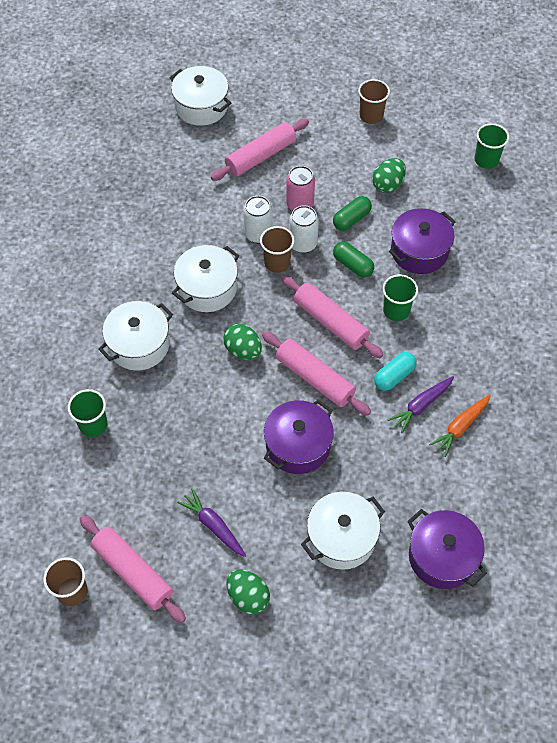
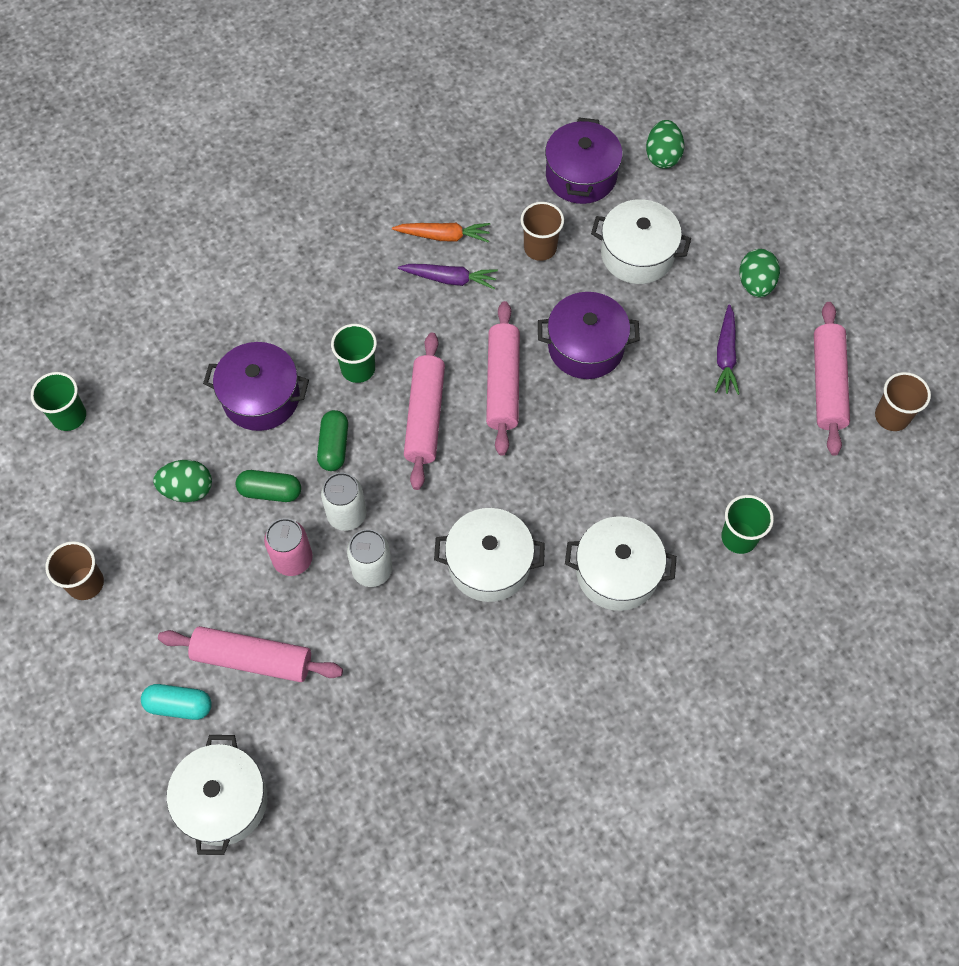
camera: 130 degrees left, 5 degrees up
(243, 350) = (531, 470): green egg -> green egg (662, 156)
(277, 262) = (394, 521): brown cup -> brown cup (540, 248)
(394, 376) = (437, 320): turquoise capsule -> turquoise capsule (179, 705)

